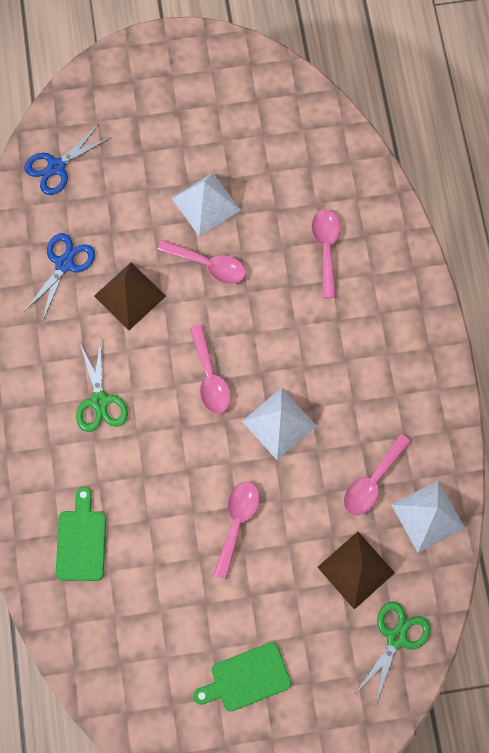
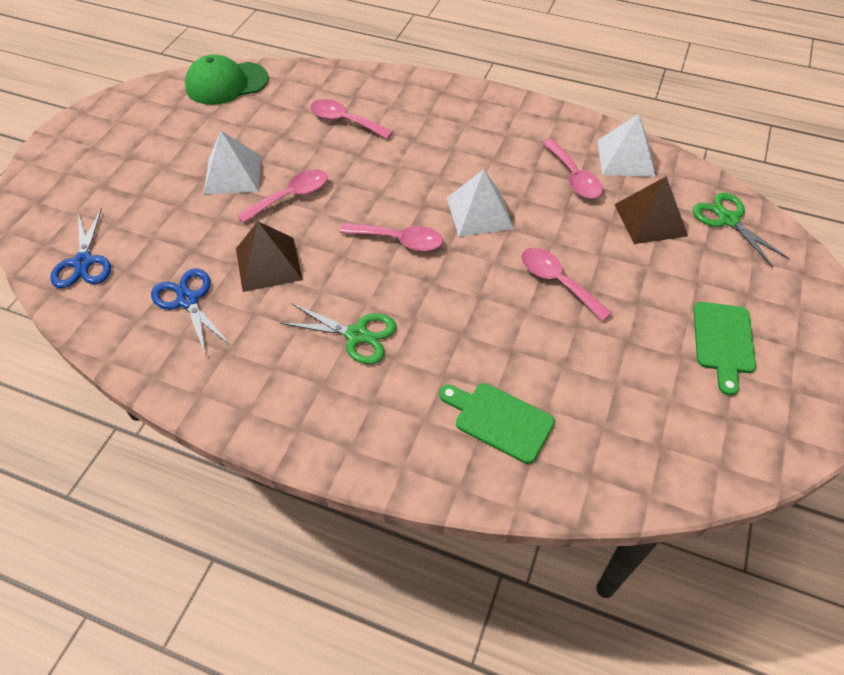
camera: 60 degrees left, 20 degrees down
(313, 118) = (226, 83): none -> green cap

